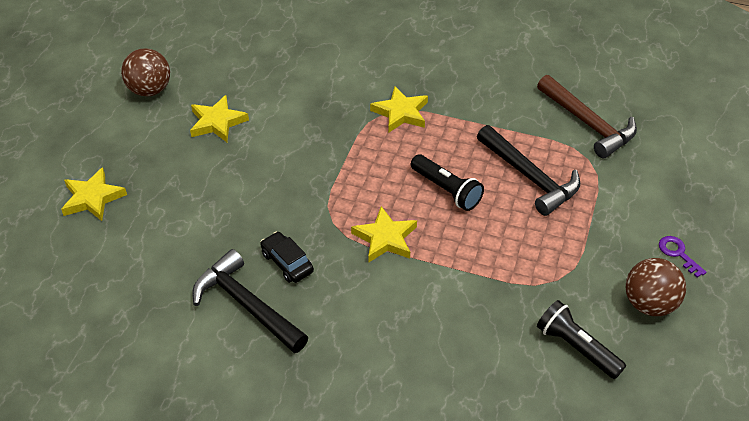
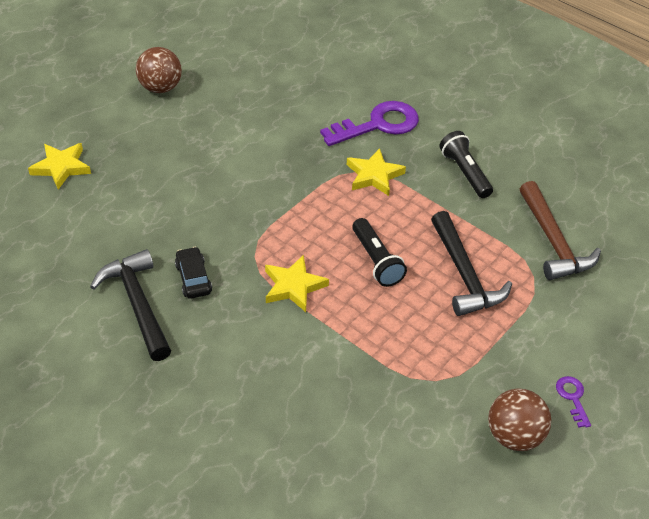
camera: 20 degrees right, 0 degrees up
(217, 122) = (202, 134): yellow star -> none
(378, 65) = (378, 125): none -> purple key
(576, 348) = (417, 451): black flashlight -> black flashlight (465, 173)

